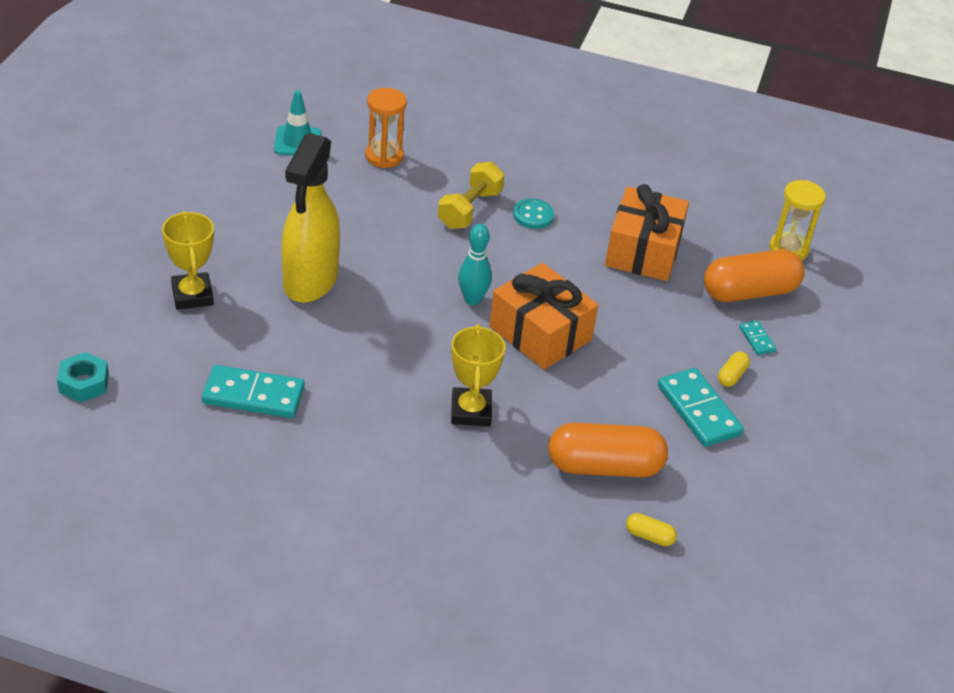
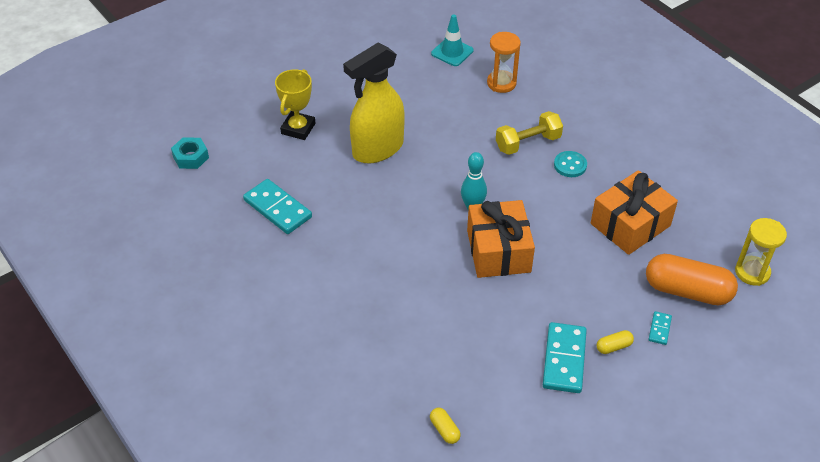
camera: 40 degrees right, 5 degrees up
(471, 411) = (402, 283): yellow trophy -> none
(604, 467) = (458, 365): orange capsule -> none

